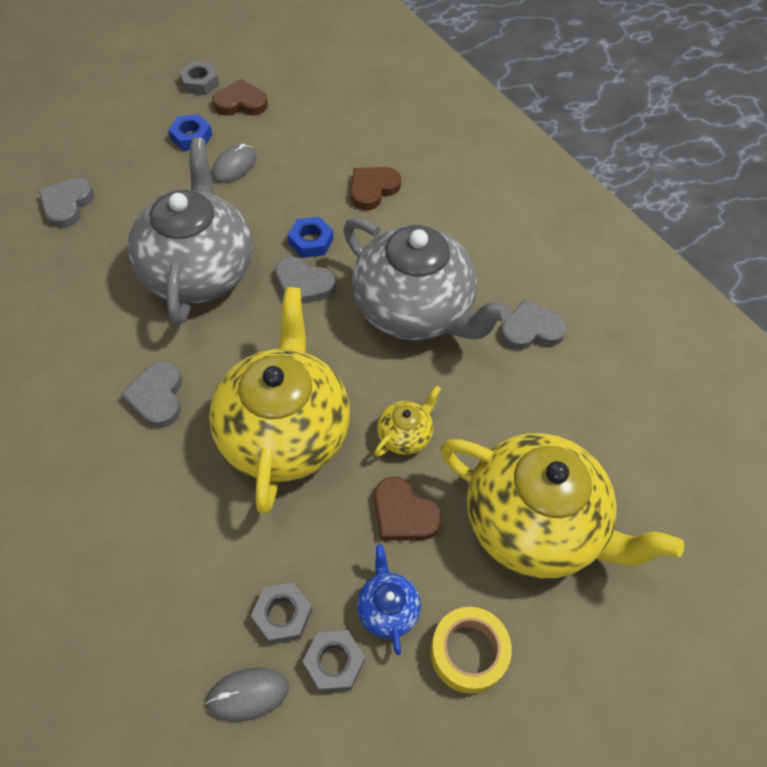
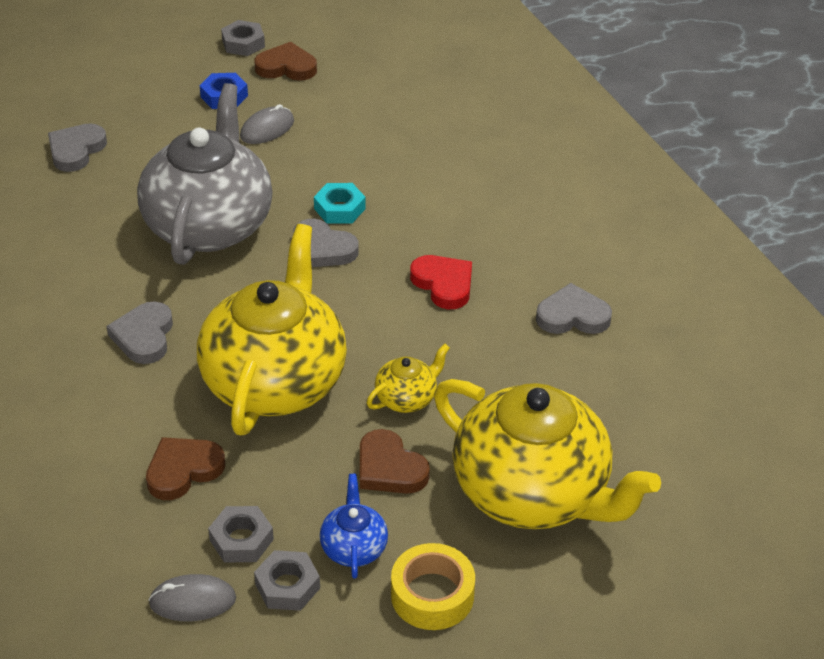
camera: 10 degrees right, 15 degrees down
(311, 241) = (339, 209): blue nut -> turquoise nut
(373, 189) = (421, 165): brown heart -> brown heart (183, 470)
(415, 309) = (443, 284): grey teapot -> red heart

